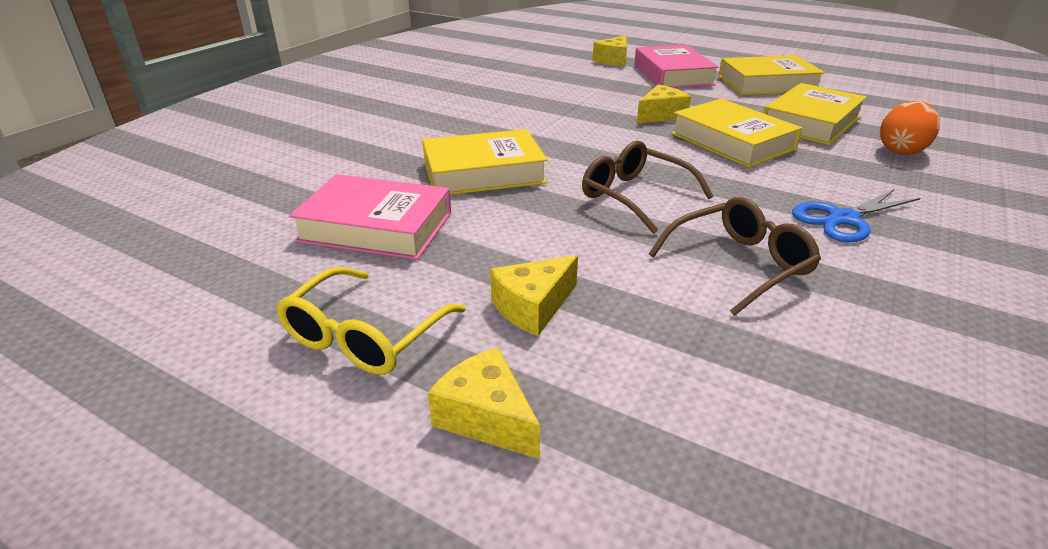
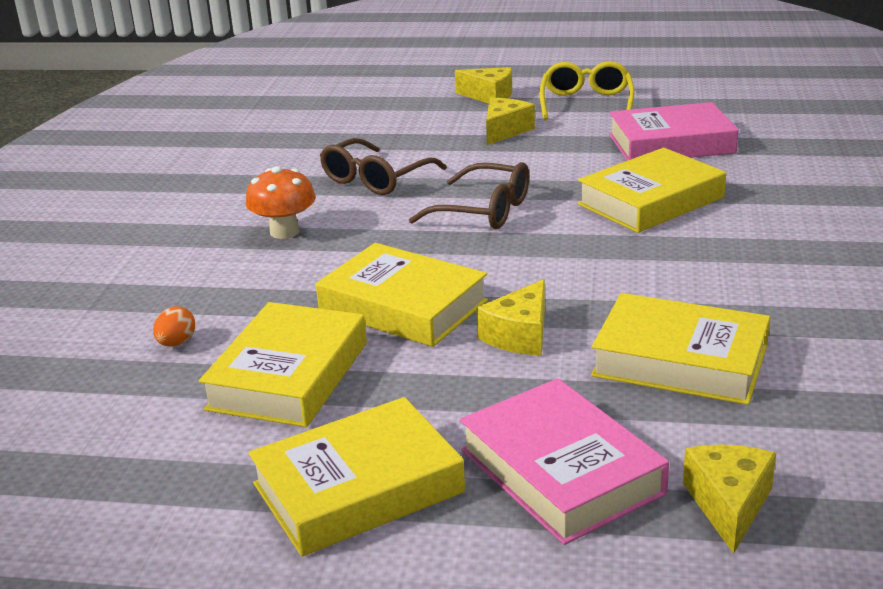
camera: 160 degrees right, 5 degrees down
(582, 92) = (680, 361): none -> yellow book
(843, 219) = (284, 232): blue scissors -> orange mushroom
(901, 150) = (176, 343): orange egg -> orange egg, size x0.54

